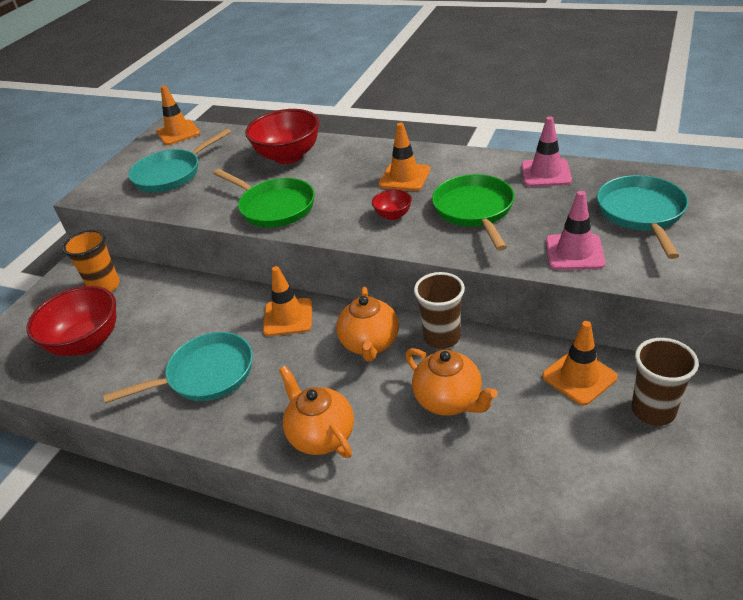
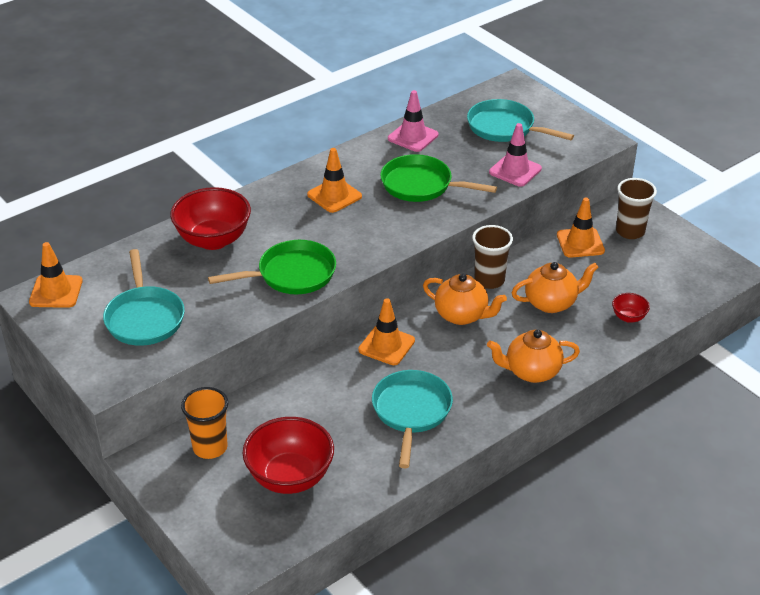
camera: 65 degrees left, 0 degrees up
(393, 215) = (381, 222): red bowl -> red bowl (628, 317)

